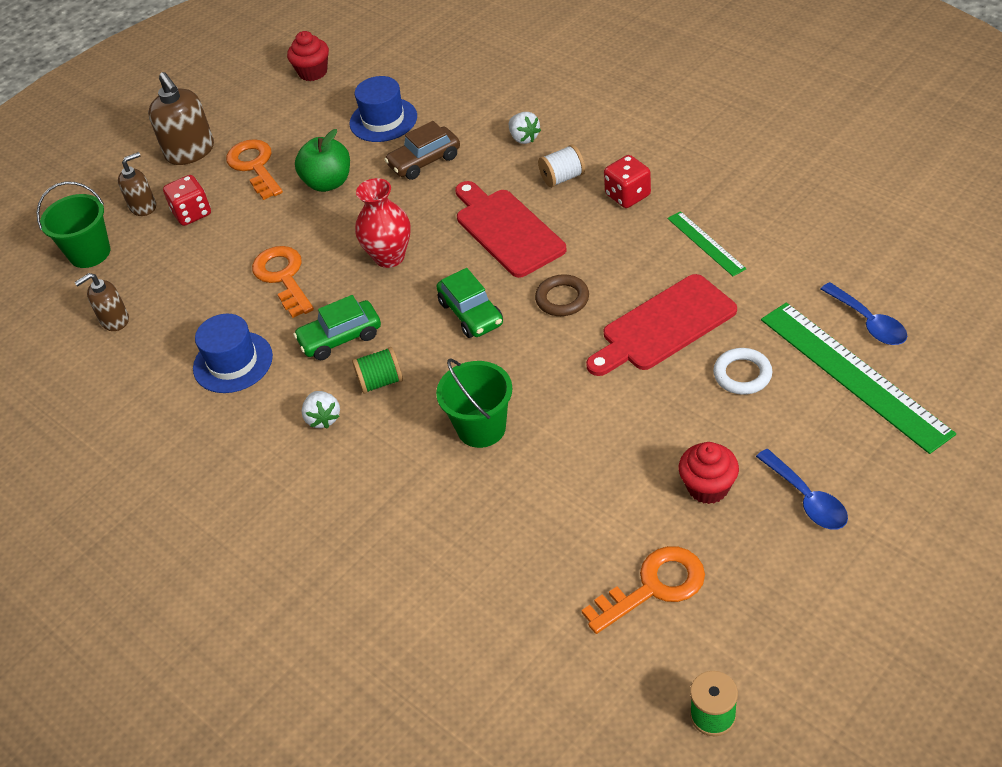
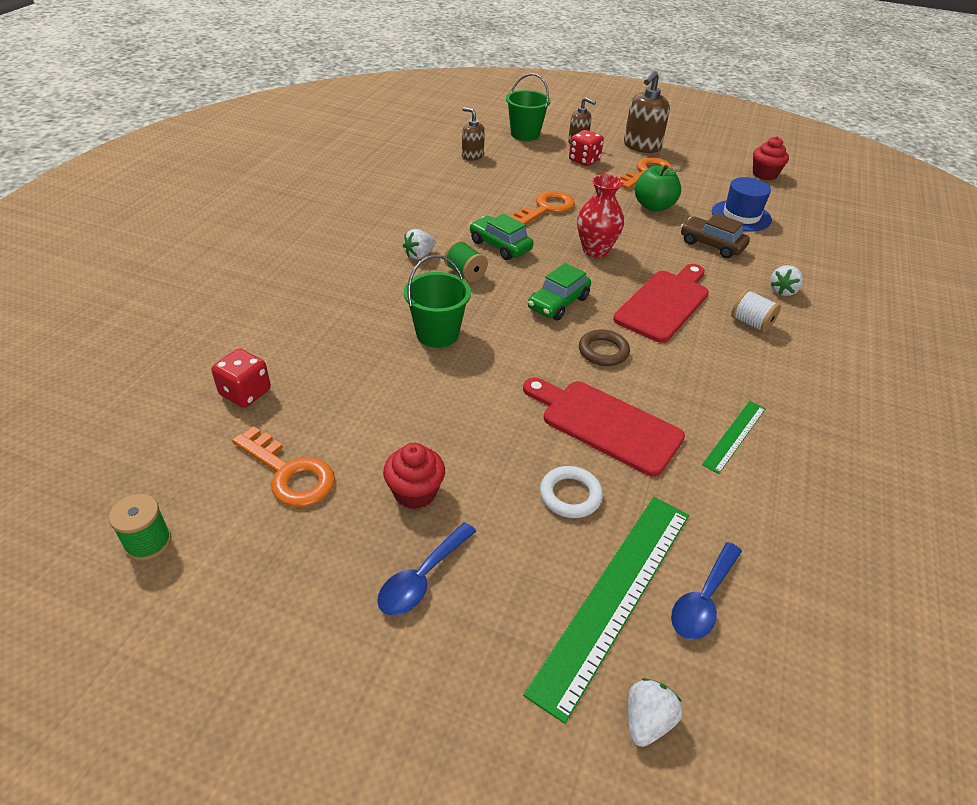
camera: 60 degrees right, 5 degrees down
(233, 362) = (456, 207): blue hat -> none
(628, 195) = (760, 368): red dice -> red dice (245, 393)
(961, 387) = (647, 720): none -> white strawberry

